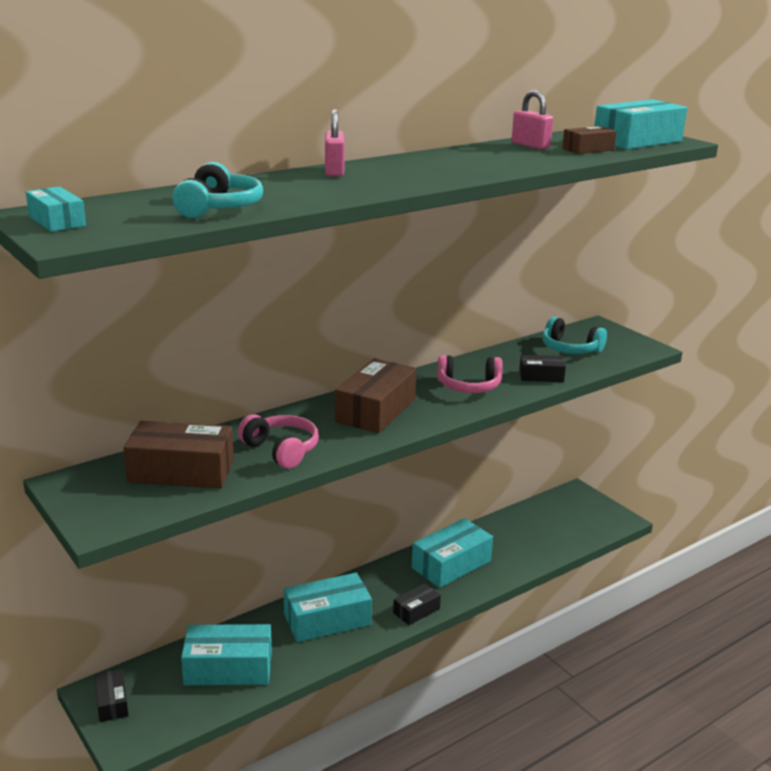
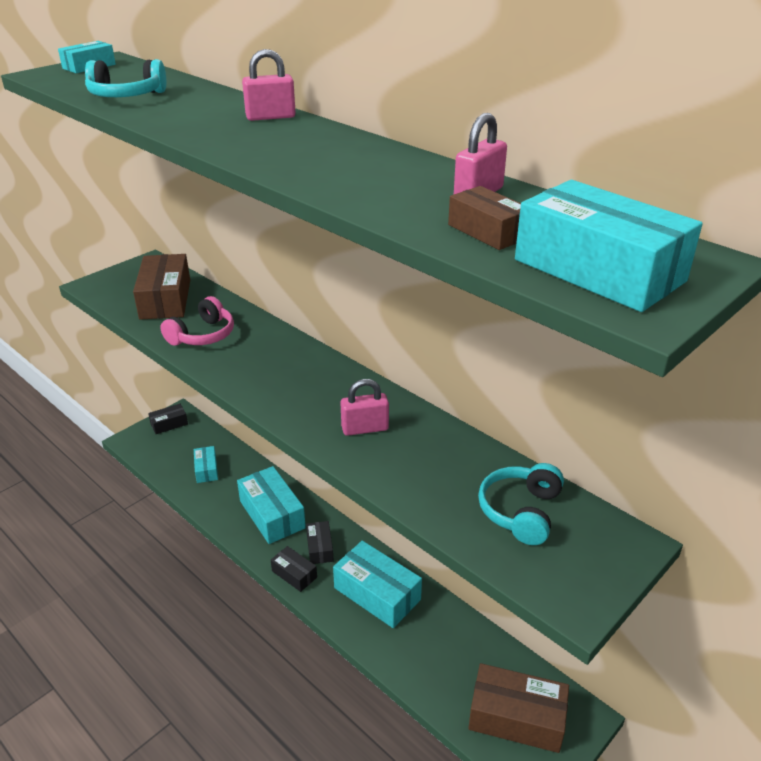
camera: 80 degrees right, 10 degrees up
(228, 668) = (206, 469): turquoise box -> turquoise box, size x0.54
(376, 410) = (289, 373): brown box -> brown box (516, 717)
(469, 386) = (365, 428): pink headphones -> pink padlock
(541, 376) = (416, 486): black box -> black box (320, 548)

